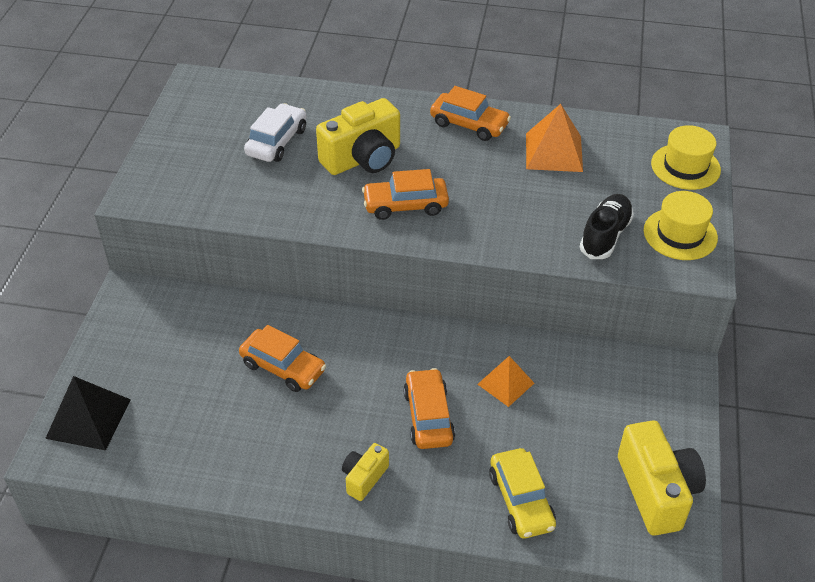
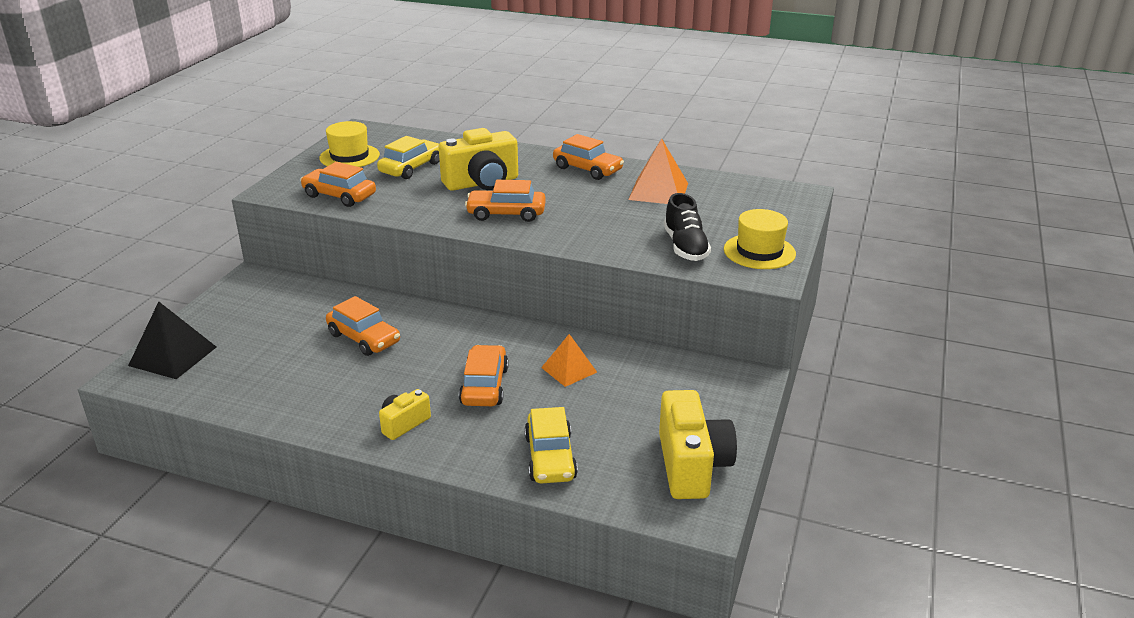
camera: 10 degrees right, 15 degrees down
(214, 196) = (339, 196): none -> orange car
(276, 141) = (411, 168): white car -> yellow car
(605, 236) = (685, 247): black shoe -> black shoe turned 135 degrees clockwise
(685, 167) = (781, 209): yellow hat -> yellow hat (349, 156)

